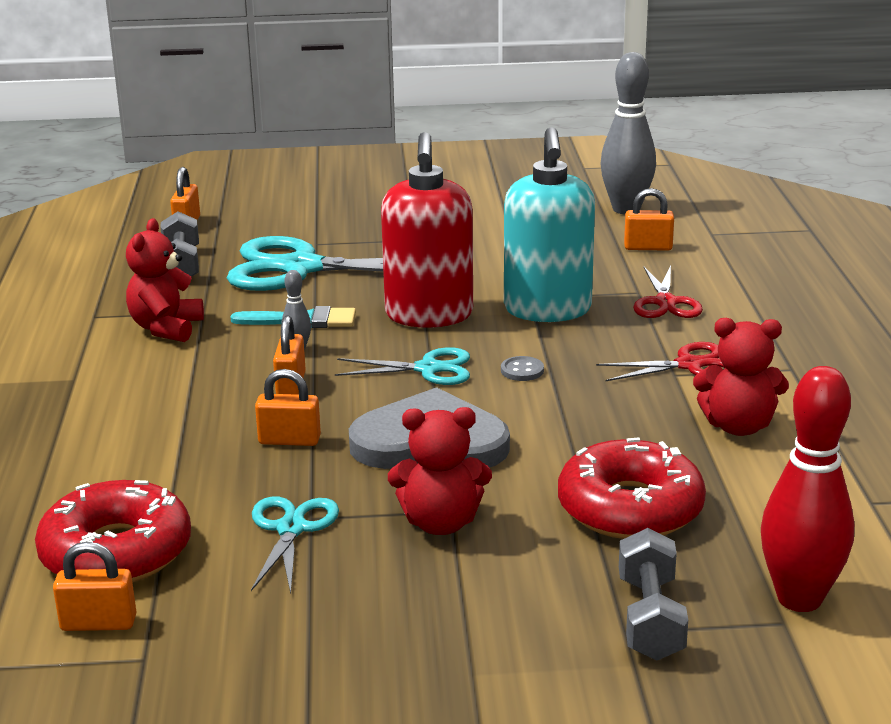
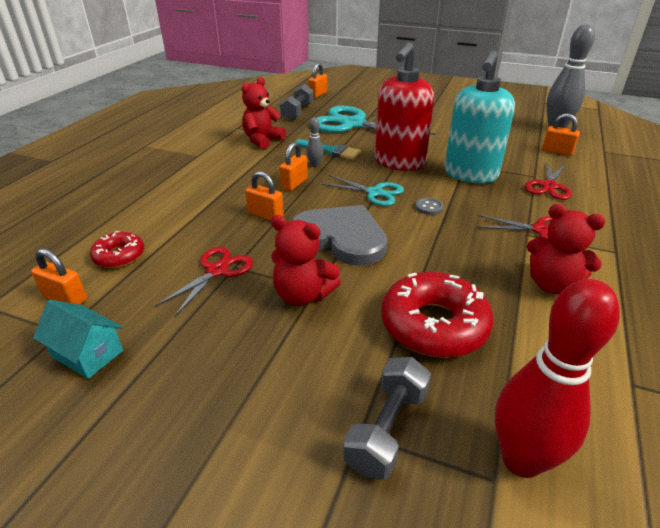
camera: 25 degrees right, 10 degrees up
(116, 552) = (119, 256): red donut -> red donut, size x0.56
(214, 667) = (87, 354): none -> turquoise house
(291, 529) = (217, 271): turquoise scissors -> red scissors

